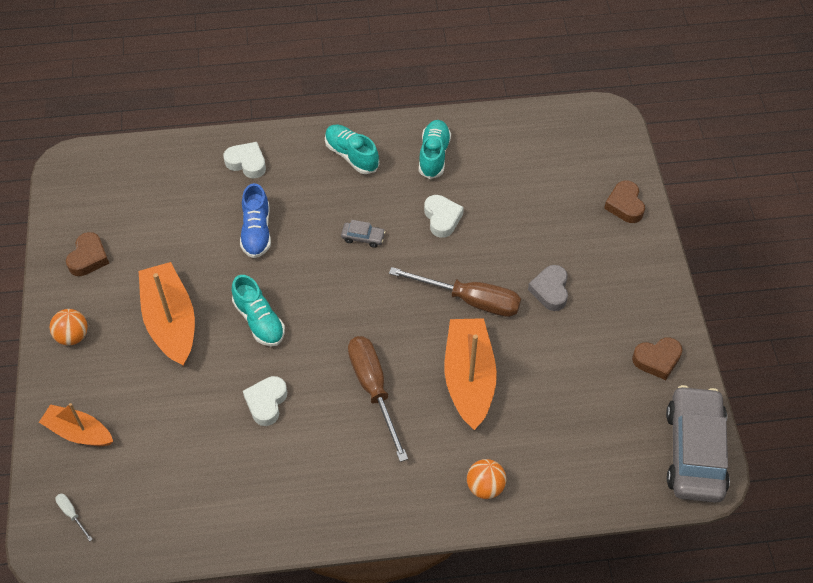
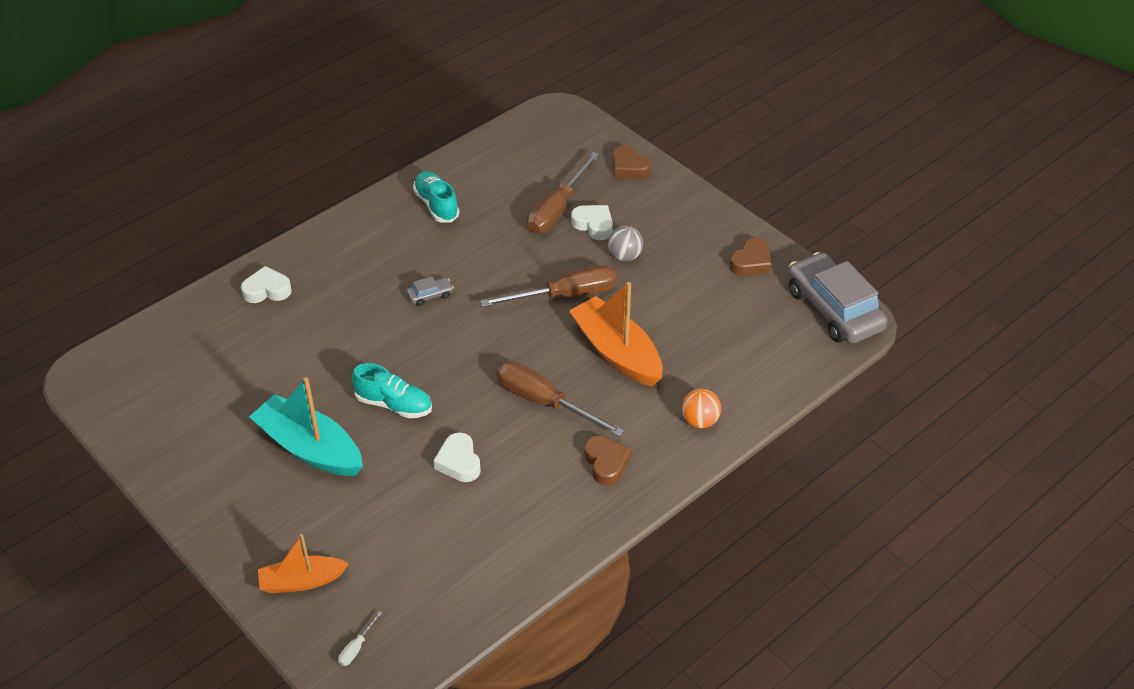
camera: 35 degrees left, 10 degrees down
(72, 336) = (222, 510): orange ball -> none
(72, 514) = (356, 648): white screwdriver -> white screwdriver turned 75 degrees counterclockwise
(88, 258) = (178, 440): brown heart -> brown heart (606, 463)
(171, 321) = (310, 448): orange boat -> turquoise boat
(256, 232) = (327, 338): blue shoe -> none
(351, 155) = (362, 239): turquoise shoe -> none
(442, 218) = (487, 248): white heart -> white heart (593, 225)
(529, 213) = (557, 209): none -> brown screwdriver
(550, 290) = (625, 256): grey heart -> grey ball

